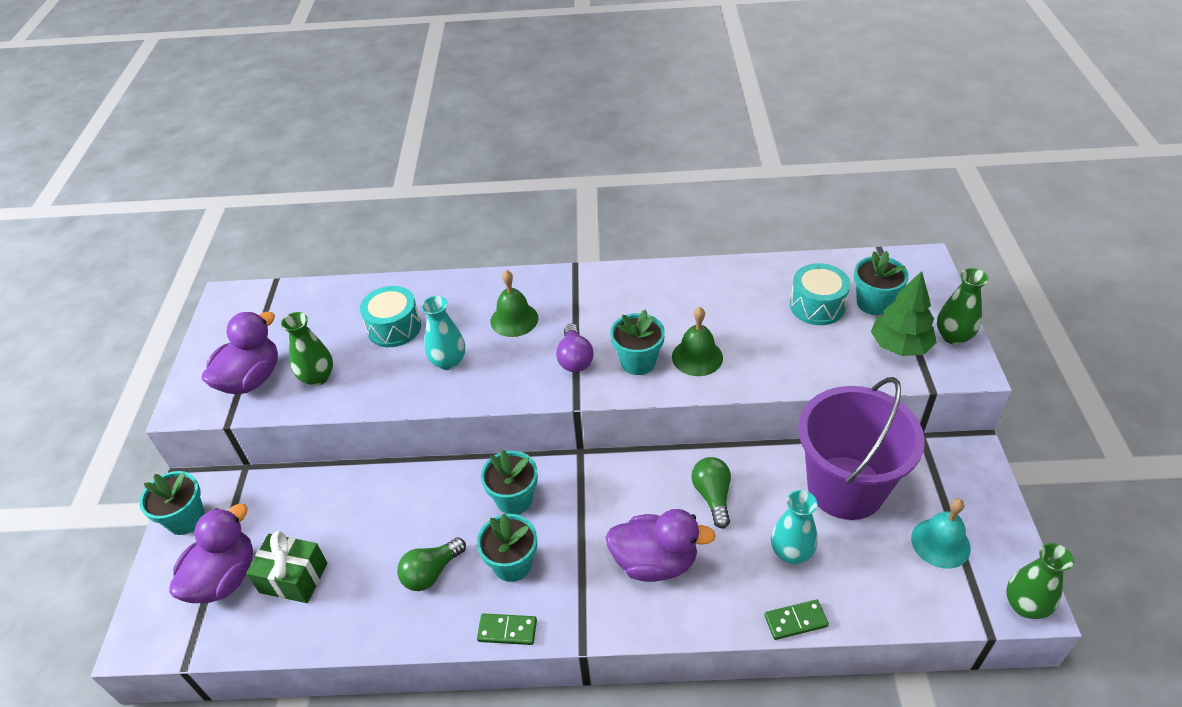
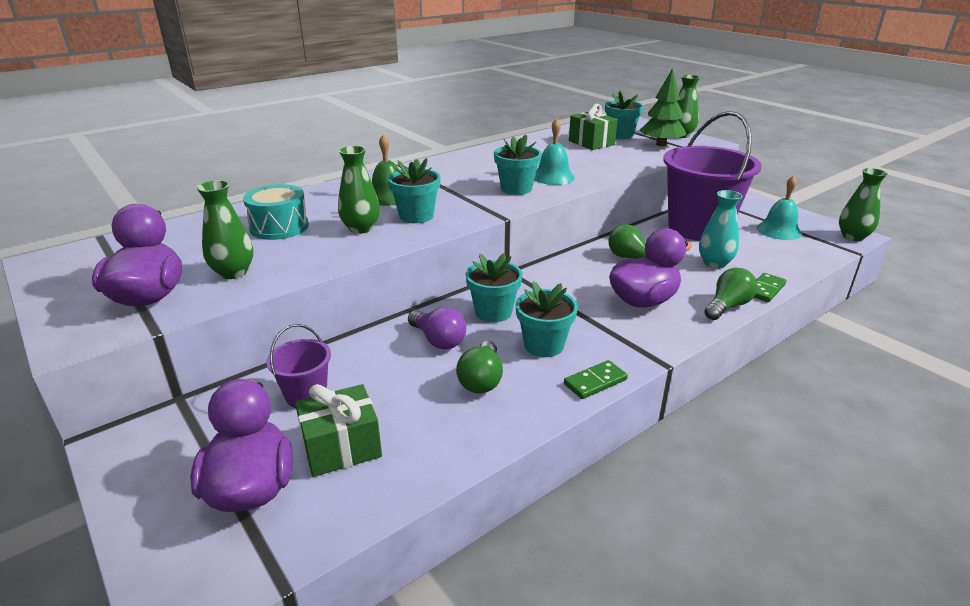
camera: 40 degrees left, 15 degrees down
(186, 519) = (138, 467): turquoise flower pot -> turquoise flower pot (416, 216)
(313, 512) = (306, 395): none -> purple bucket
(448, 362) = (361, 228): turquoise vase -> green vase
(575, 358) = (467, 199): purple light bulb -> purple light bulb (438, 340)
(697, 357) = (553, 177): green bell -> turquoise bell
(726, 619) = (727, 306): none -> green light bulb
(817, 306) = (591, 143): turquoise drum -> green gift

